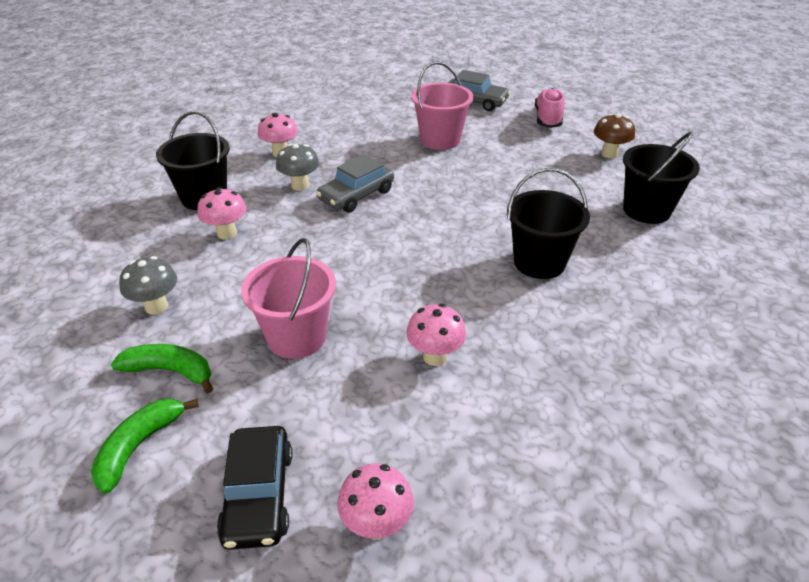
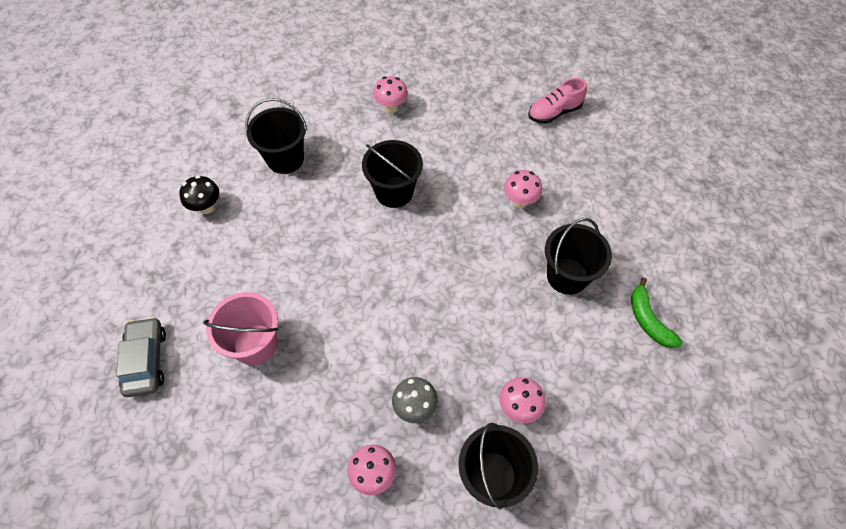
camera: 125 degrees left, 20 degrees up
(139, 446) = (693, 290): green banana -> none
(156, 306) = (620, 380): grey mushroom -> none
(258, 495) = (660, 220): black car -> none
(297, 337) = (567, 276): pink bucket -> black bucket
(356, 195) = (397, 350): grey car -> none
(376, 525) = (627, 170): pink mushroom -> pink mushroom (391, 108)
(548, 119) = (157, 277): pink shoe -> pink shoe (554, 112)
(609, 154) = (206, 207): brown mushroom -> black mushroom

